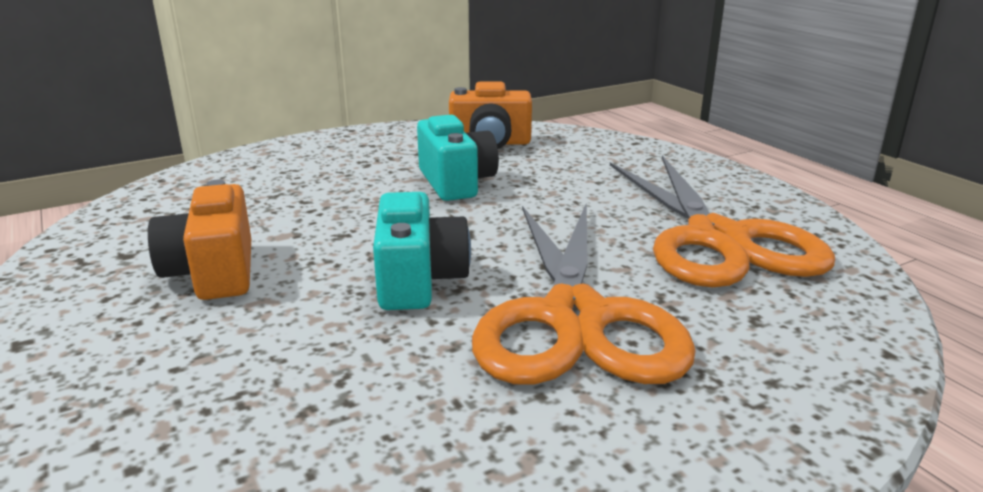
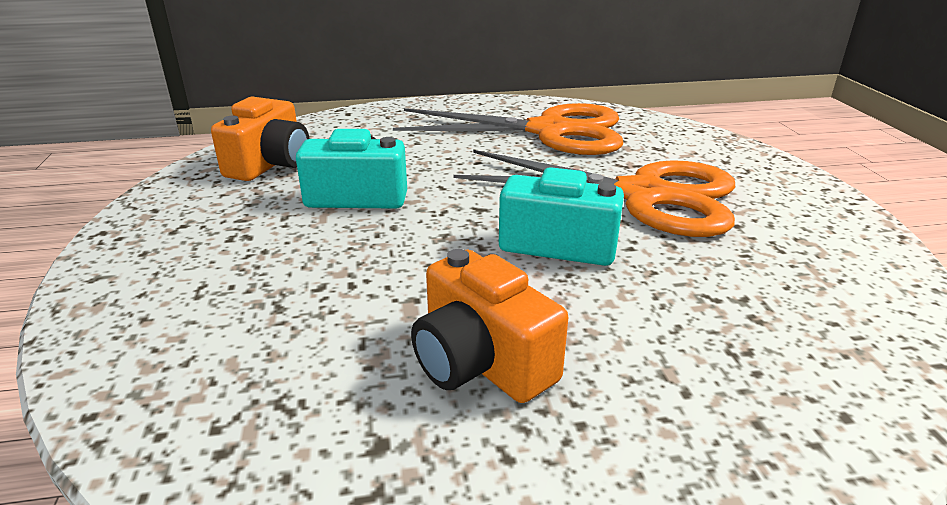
camera: 70 degrees left, 5 degrees up
(213, 272) = (481, 362): orange camera -> orange camera turned 45 degrees clockwise

